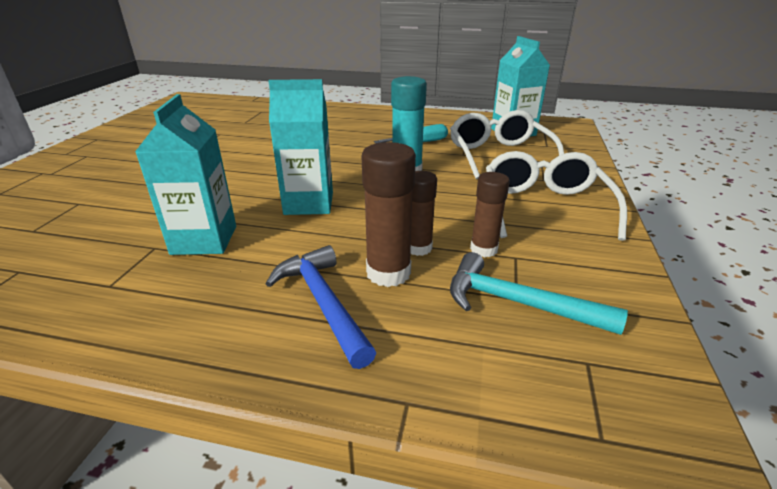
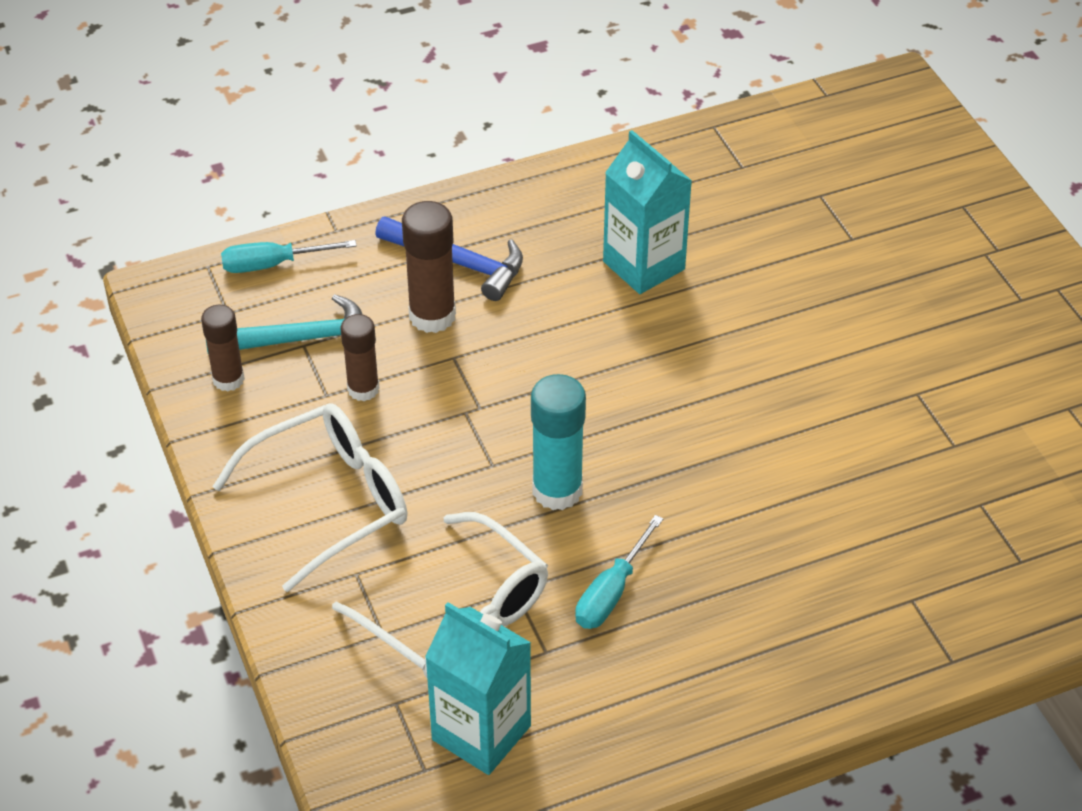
camera: 145 degrees right, 15 degrees up
(309, 203) = (609, 364): turquoise carton -> none
(418, 248) = (429, 359): brown glue stick -> brown glue stick (228, 379)
(511, 395) = (272, 264): none -> turquoise screwdriver
(544, 206) = (331, 501): white glasses -> white glasses turned 90 degrees counterclockwise

